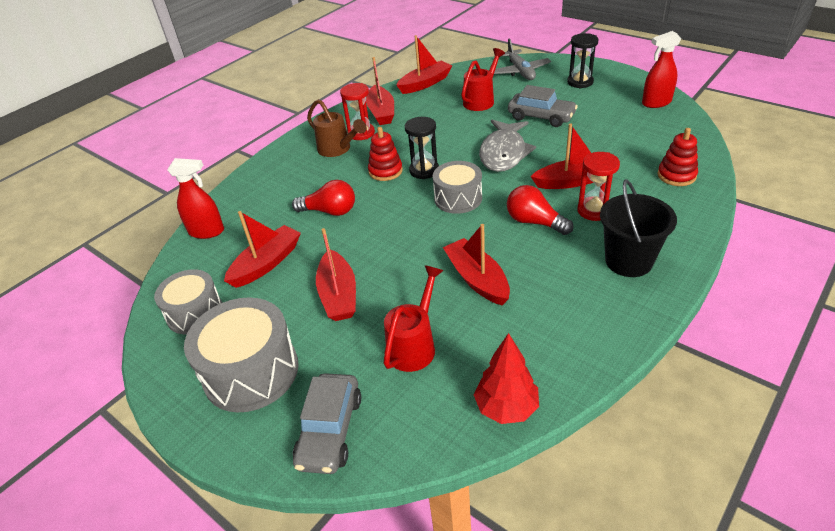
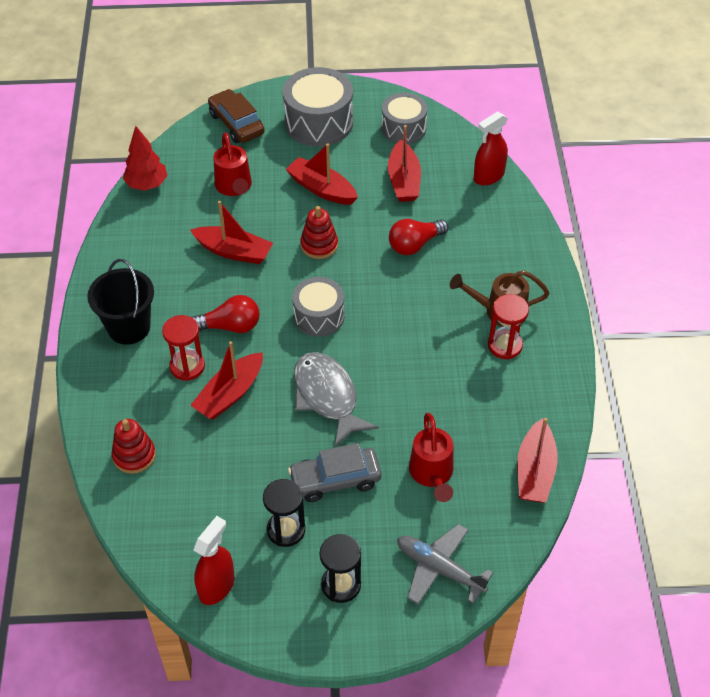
camera: 135 degrees right, 10 degrees up
(330, 431) = (236, 124): grey car -> brown car
(381, 112) = (523, 389): red boat -> none
(385, 171) = (419, 311): red stacking toy -> red stacking toy (319, 245)
(424, 170) = (383, 331): black hourglass -> black hourglass (286, 530)

